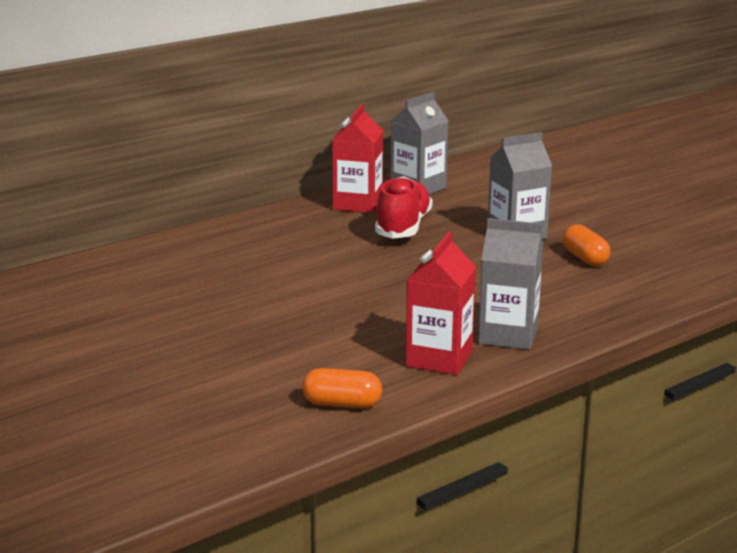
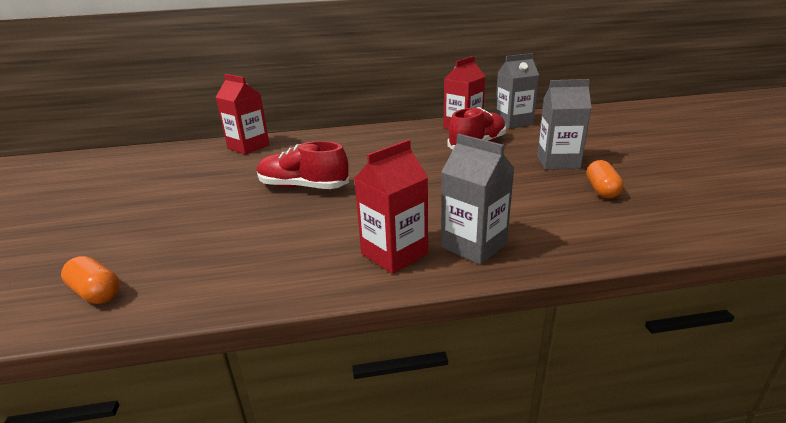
camera: 30 degrees right, 5 degrees up
(73, 280) = (248, 147): none -> red carton
(243, 316) = (303, 187): none -> red shoe
(342, 404) = (273, 277): orange capsule -> orange capsule (96, 292)

